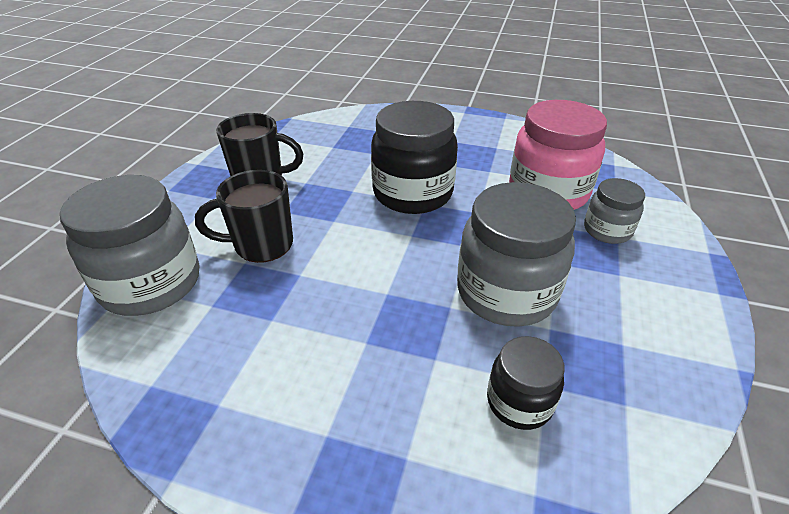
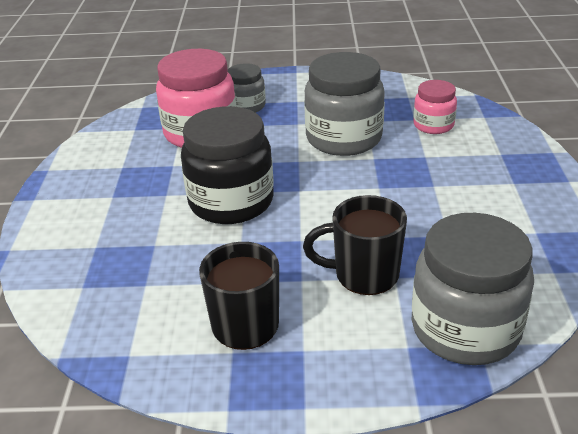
camera: 105 degrees left, 5 degrees down
(261, 245) = (364, 275): black mug -> black mug turned 120 degrees clockwise
(519, 402) = (433, 125): black jar -> pink jar

